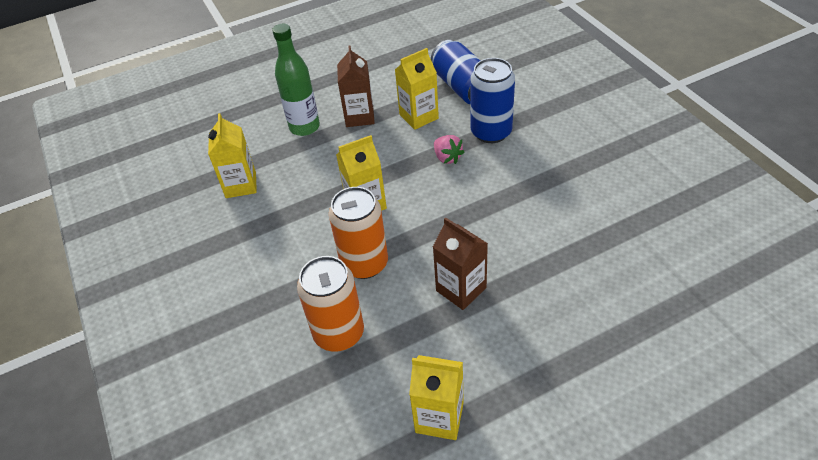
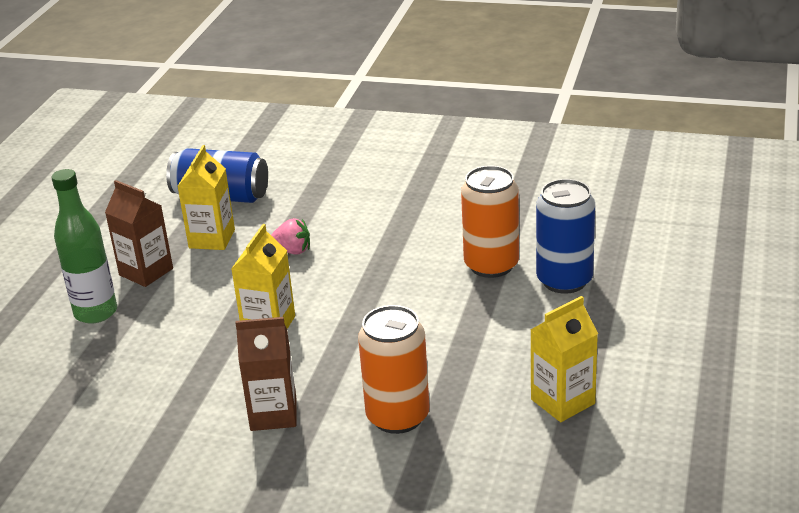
camera: 50 degrees left, 15 degrees down
(241, 185) = (102, 394): yellow carton -> none
(364, 263) = (340, 362): orange can -> orange can (491, 265)
(461, 289) = (451, 322): brown carton -> brown carton (273, 414)
(491, 132) = (303, 212): blue can -> blue can (564, 280)

